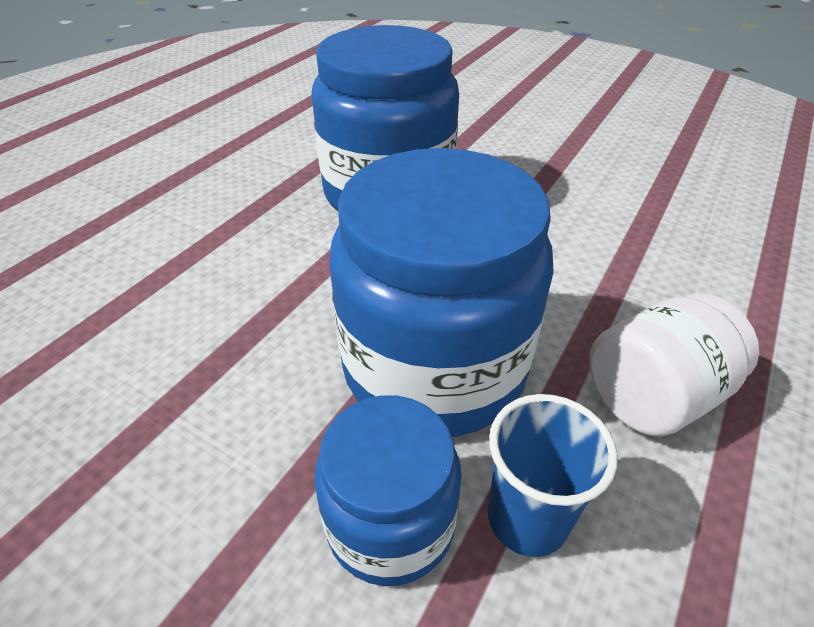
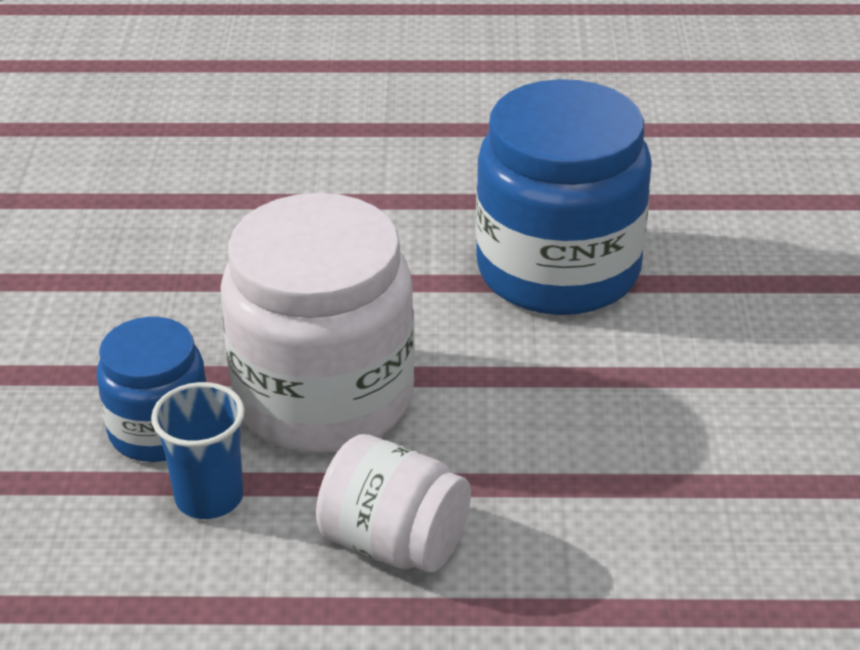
camera: 60 degrees right, 5 degrees down
(434, 367) = (324, 398): blue jar -> white jar

